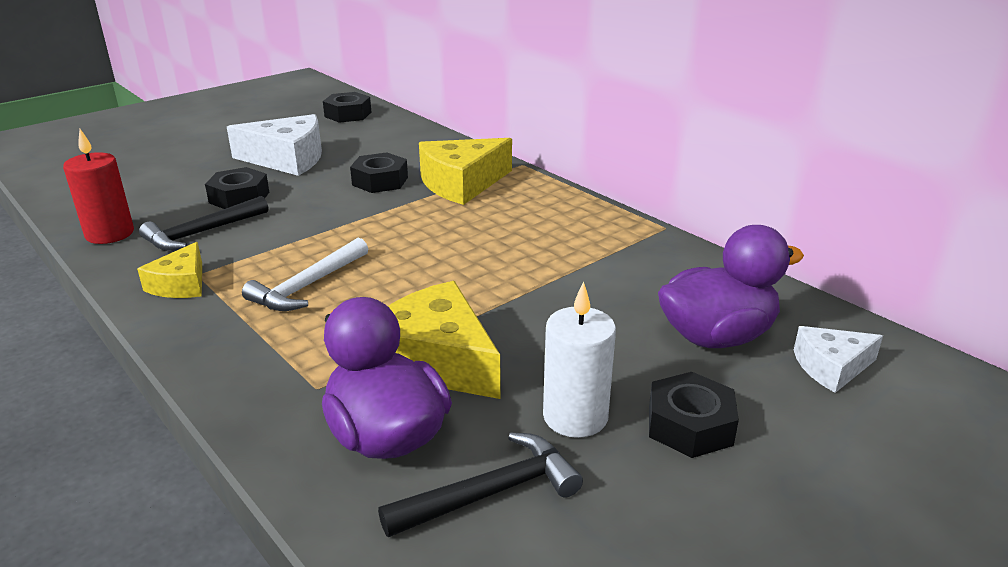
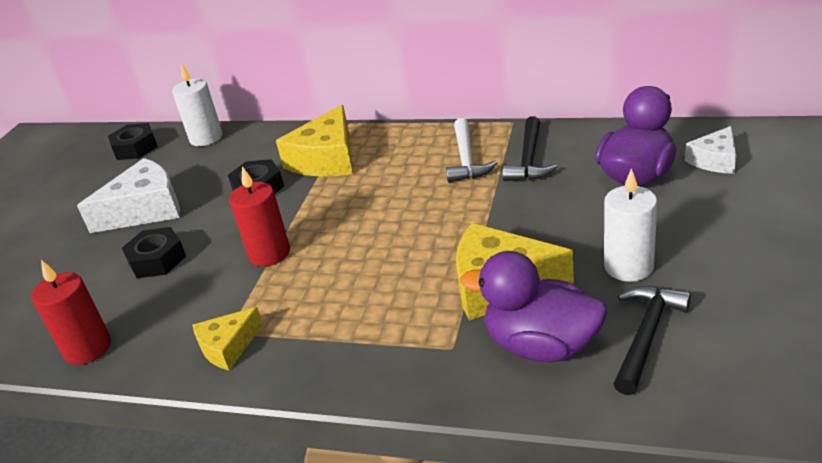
camera: 30 degrees left, 5 degrees up
(181, 284) = (228, 347): yellow cheese -> yellow cheese turned 75 degrees clockwise
(202, 233) = (175, 302): black hammer -> black hammer (529, 159)
(308, 286) = (333, 290): white hammer -> white hammer (466, 159)
(311, 233) = (269, 254): none -> red candle
(403, 128) = (206, 138): none -> white candle
(690, 425) = (691, 234): black nut -> none

